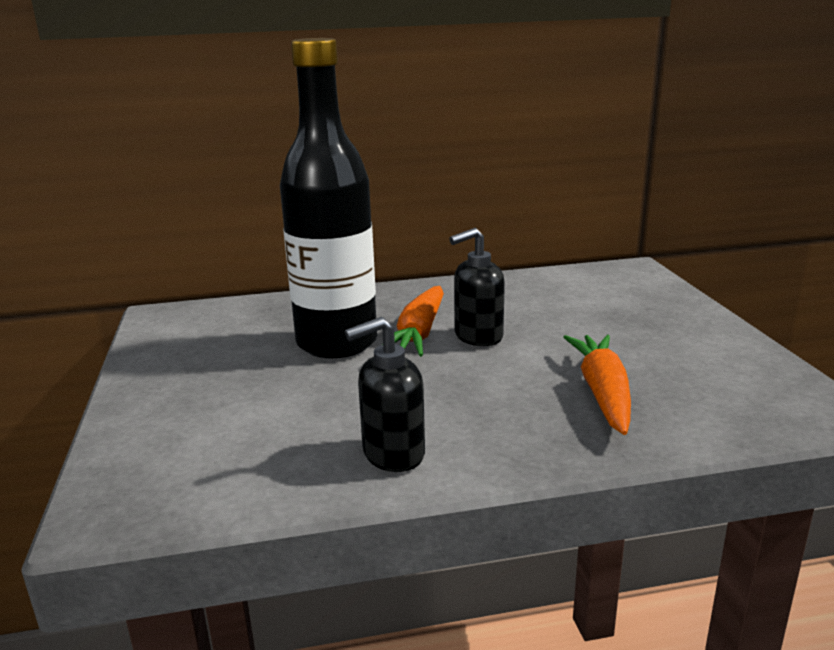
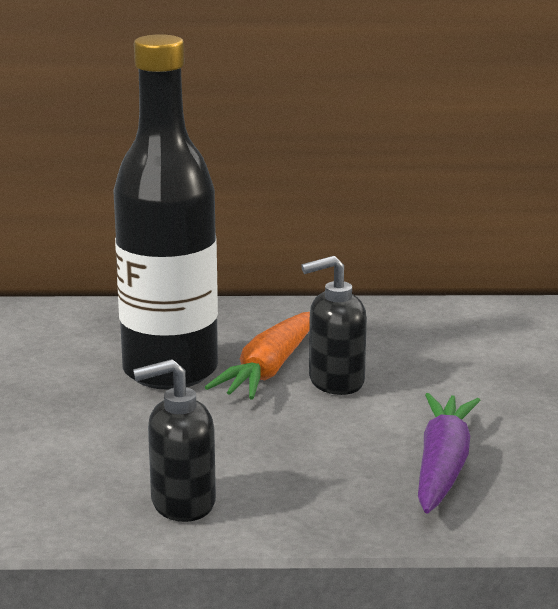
camera: 10 degrees right, 0 degrees up
(603, 393) = (442, 466): orange carrot -> purple carrot

